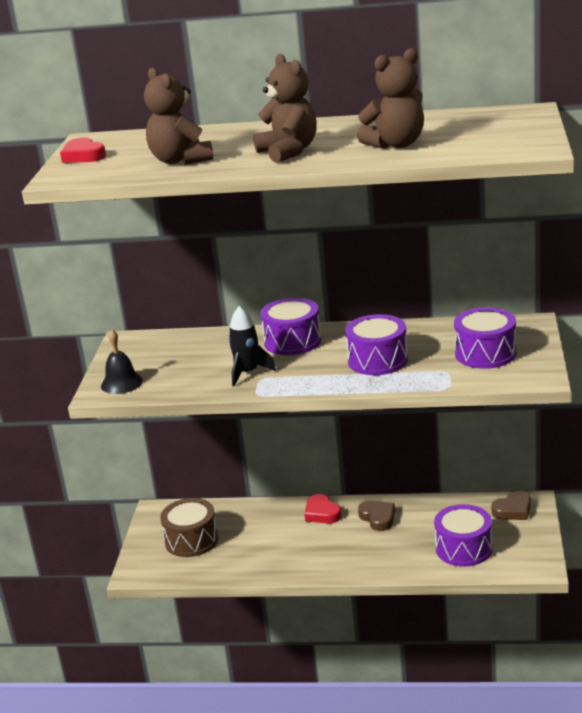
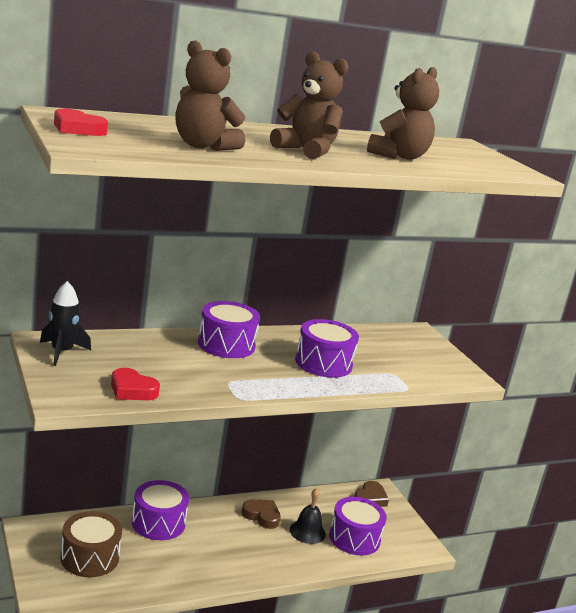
camera: 35 degrees left, 5 degrees down
(121, 383) = (79, 389): black bell -> black bell (307, 532)
(248, 373) = (210, 376): black rocket -> black rocket (62, 352)
(322, 513) = (206, 516): red heart -> red heart (132, 390)
(485, 353) = (409, 357): purple drum -> purple drum (158, 523)

